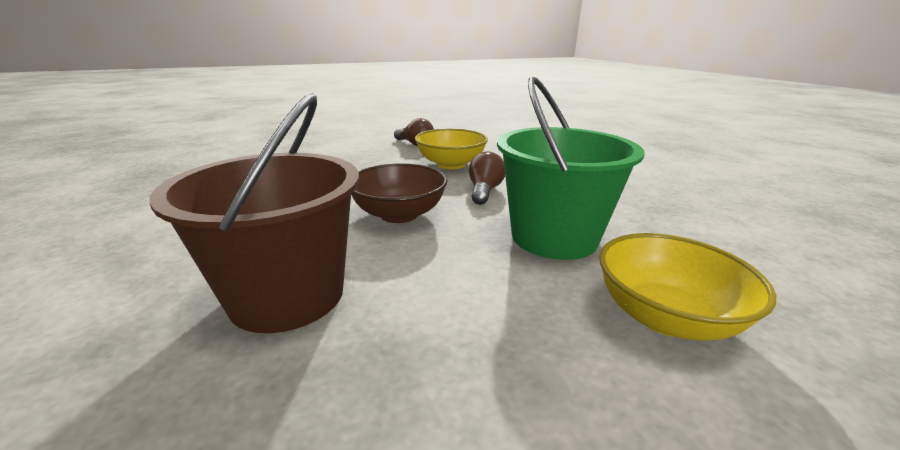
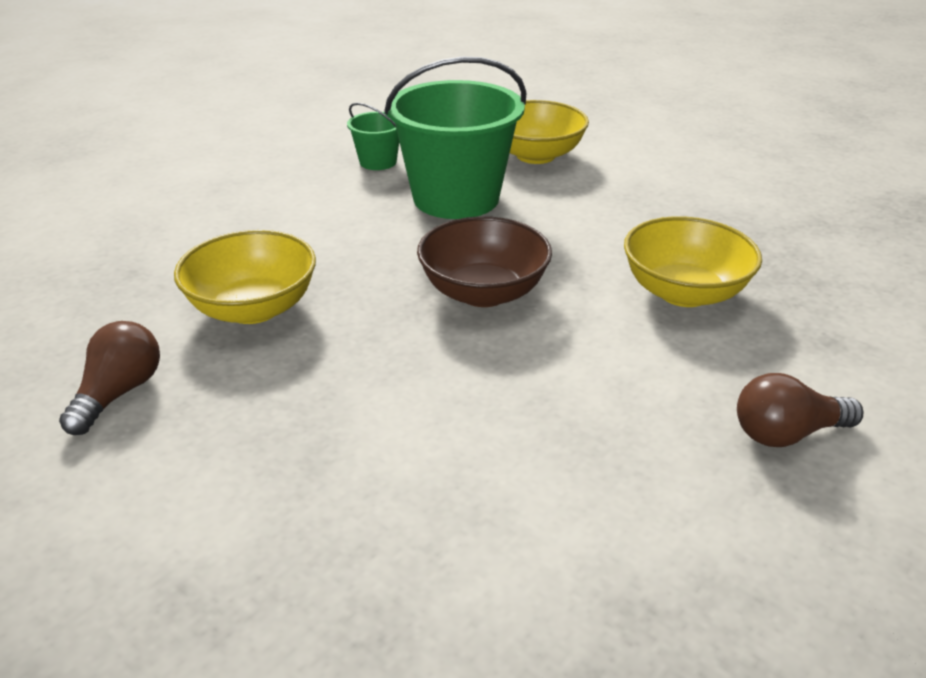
camera: 115 degrees left, 10 degrees up
(287, 295) = (683, 292): brown bucket -> yellow bowl
(484, 191) = (360, 254): brown light bulb -> brown light bulb (786, 433)
(647, 220) = (378, 162): none -> green bucket

